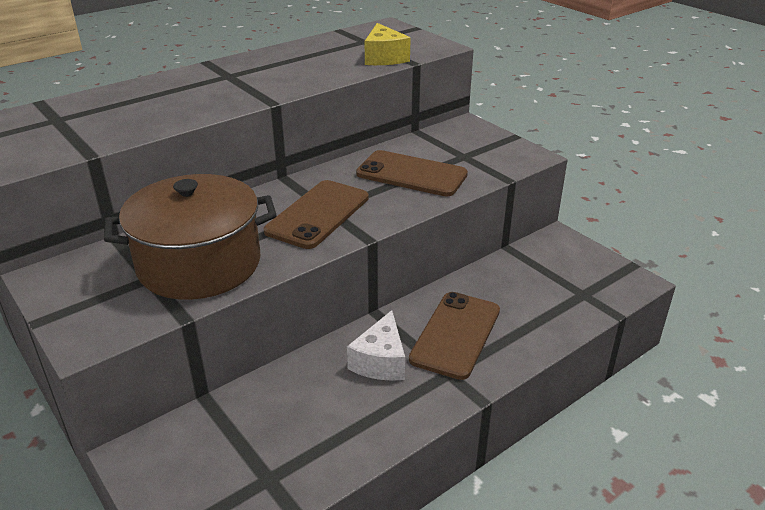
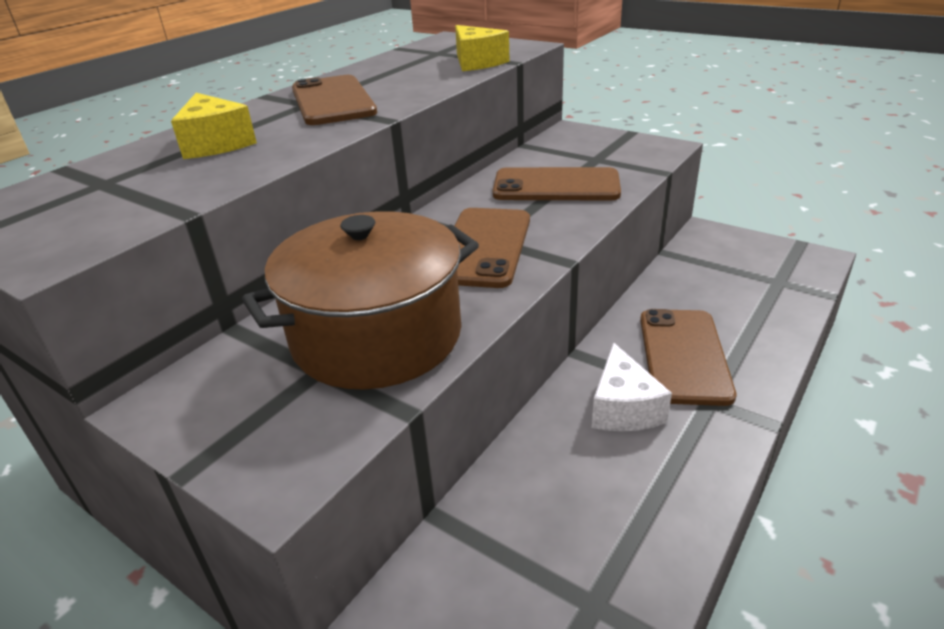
camera: 15 degrees left, 0 degrees up
(144, 101) = (216, 143): none -> yellow cheese
(248, 77) = (333, 101): none -> brown phone

